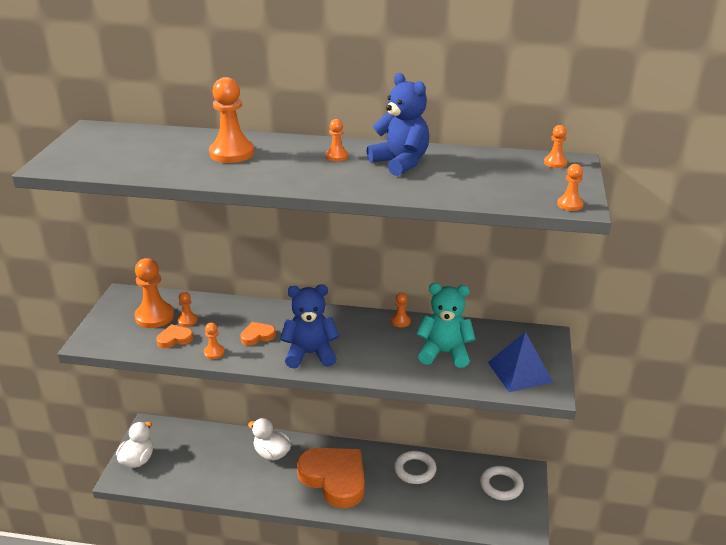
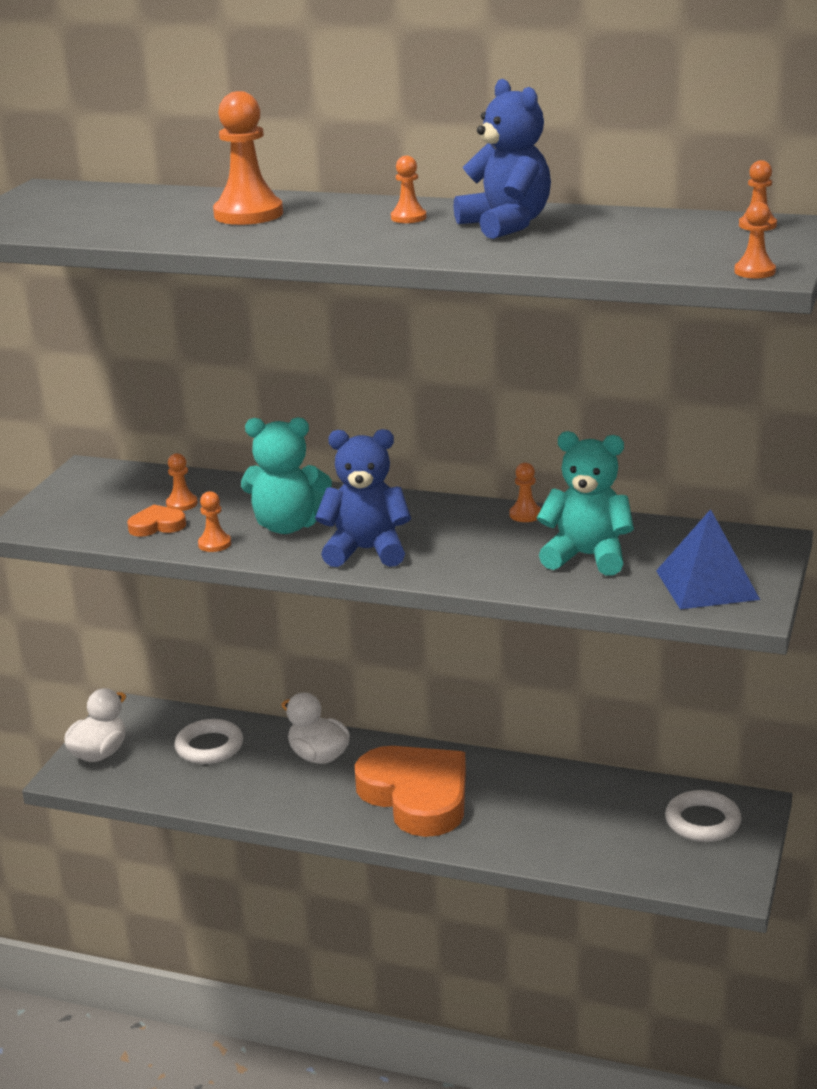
camera: 10 degrees right, 5 degrees down
(154, 316) = (131, 497): orange pawn -> none
(257, 336) = (287, 526): orange heart -> turquoise teddy bear
(415, 470) = (556, 791): white ring -> white ring (209, 747)

